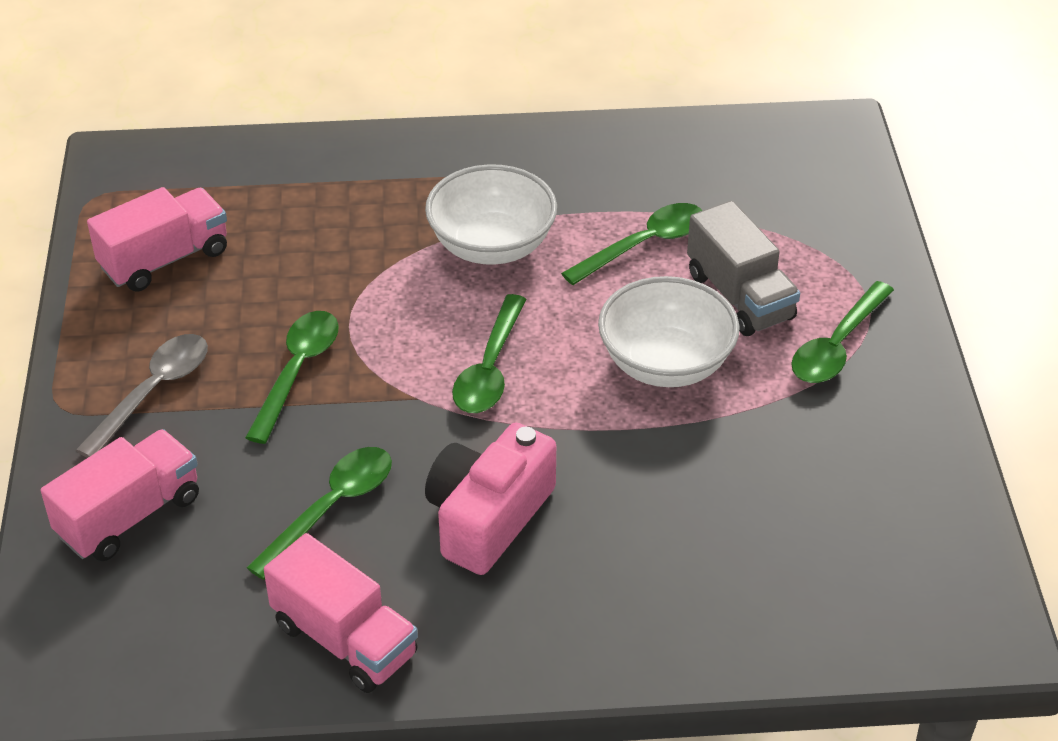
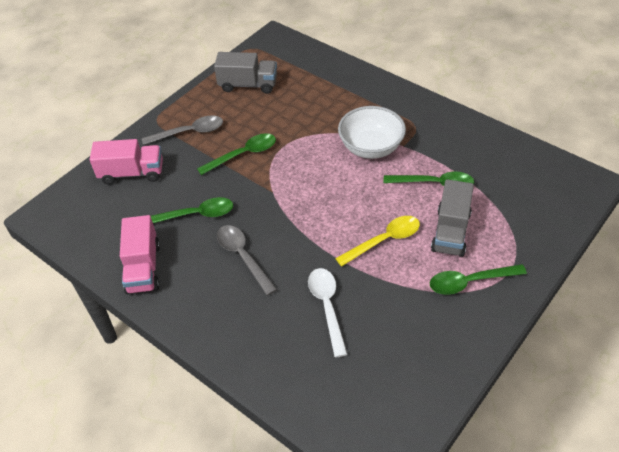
camera: 45 degrees right, 5 degrees up
(165, 259) = (248, 85): pink truck -> grey truck
(488, 517) = (243, 257): pink camera -> grey spoon
(490, 368) = (312, 197): green spoon -> none
(665, 363) = (384, 240): white bowl -> yellow spoon
(694, 501) = (327, 307): none -> white spoon

